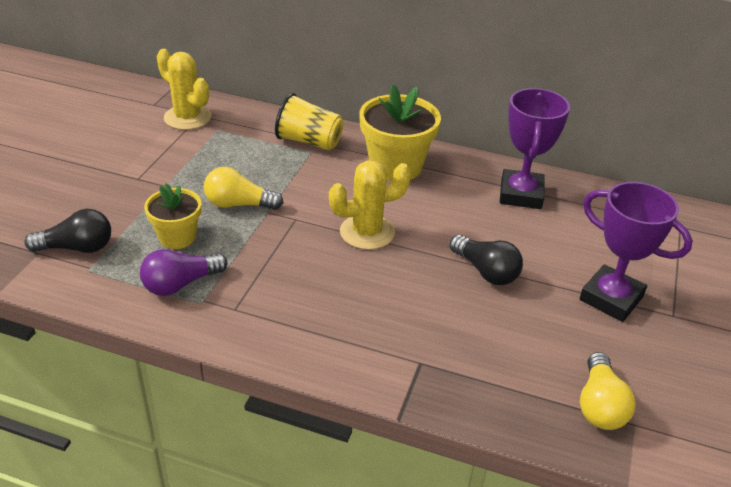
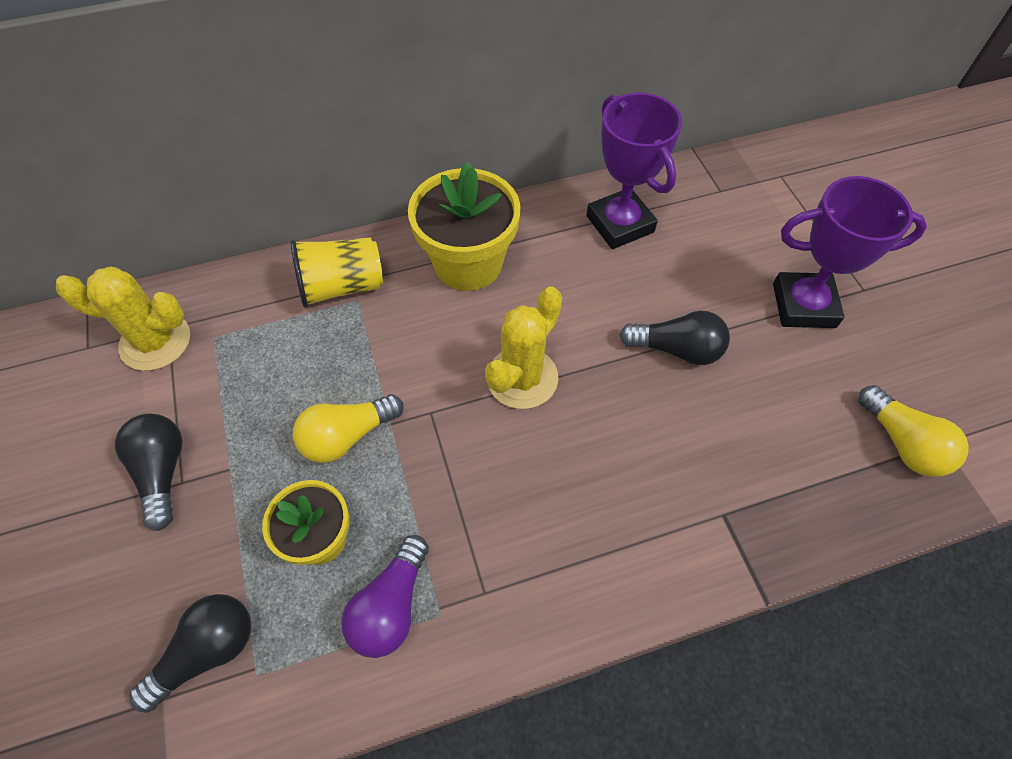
camera: 35 degrees left, 20 degrees up
(133, 170) = (162, 472): none -> black light bulb

